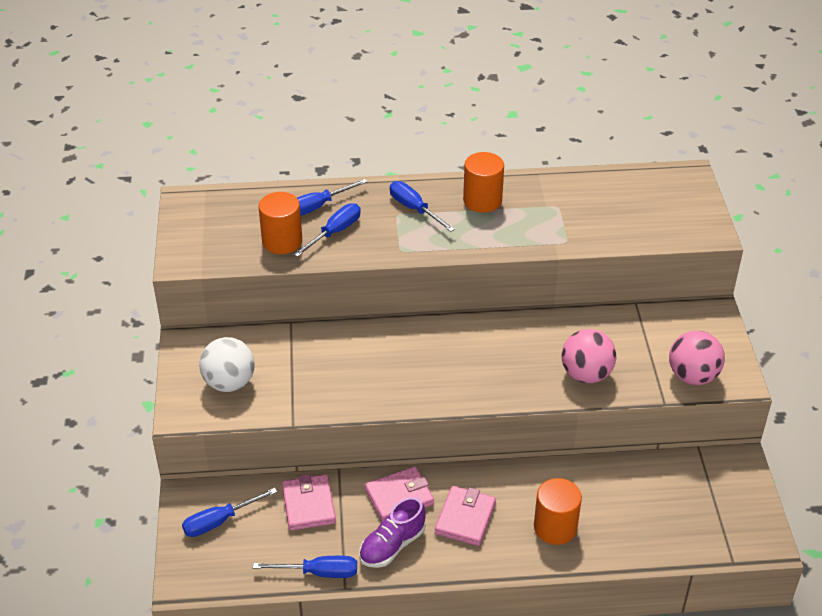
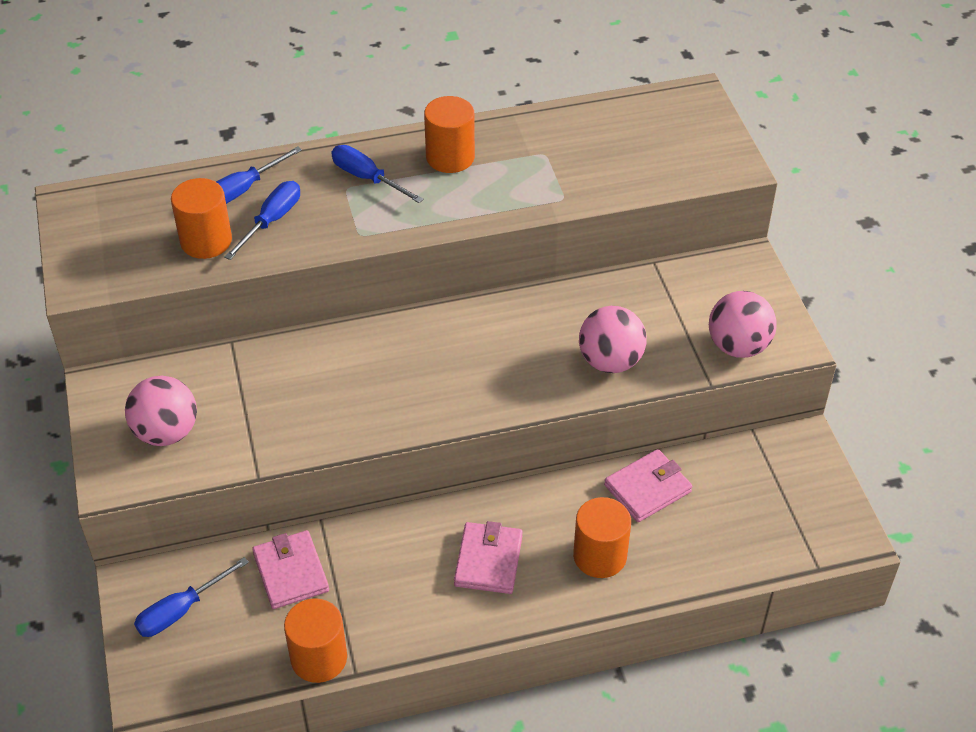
camera: 10 degrees left, 5 degrees up
(229, 383) = (166, 432): white ball -> pink ball
(319, 572) = (319, 658): blue screwdriver -> orange cylinder
(392, 545) = (404, 609): purple shoe -> none
(399, 497) = (402, 545): pink wallet -> pink wallet (647, 488)

